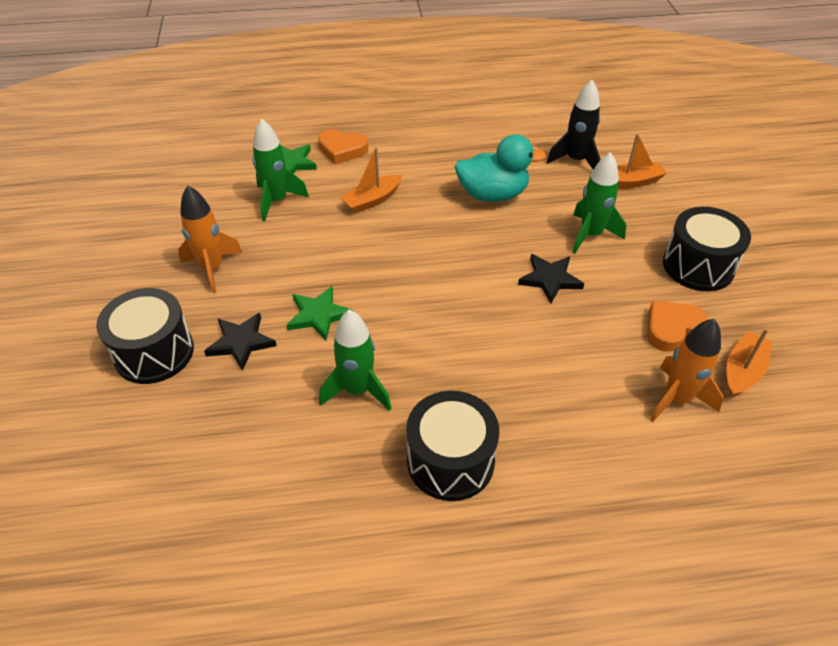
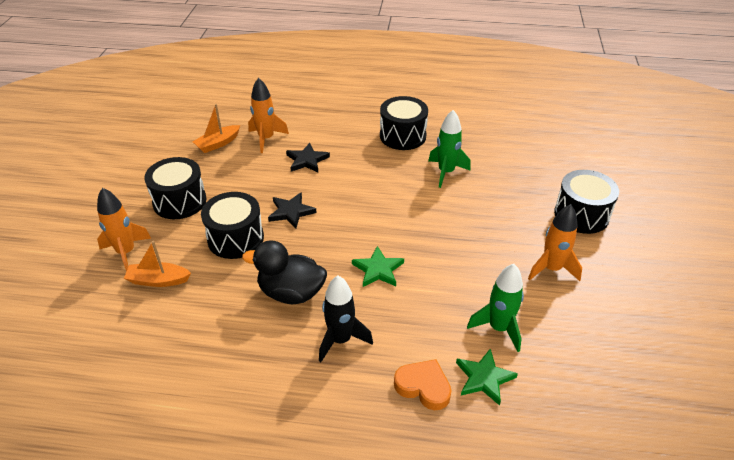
camera: 165 degrees left, 5 degrees down
(241, 342) = (521, 210): black star -> black star (307, 160)
(318, 315) = (466, 218): green star -> green star (378, 270)
(372, 200) = (405, 310): orange boat -> none
(492, 194) = (291, 293): turquoise duck -> black duck
(576, 160) = (186, 316): black rocket -> black rocket (340, 340)
(590, 235) = (235, 238): green rocket -> black drum
(671, 328) = (236, 169): orange heart -> none
(692, 200) = (126, 252): none -> orange rocket

